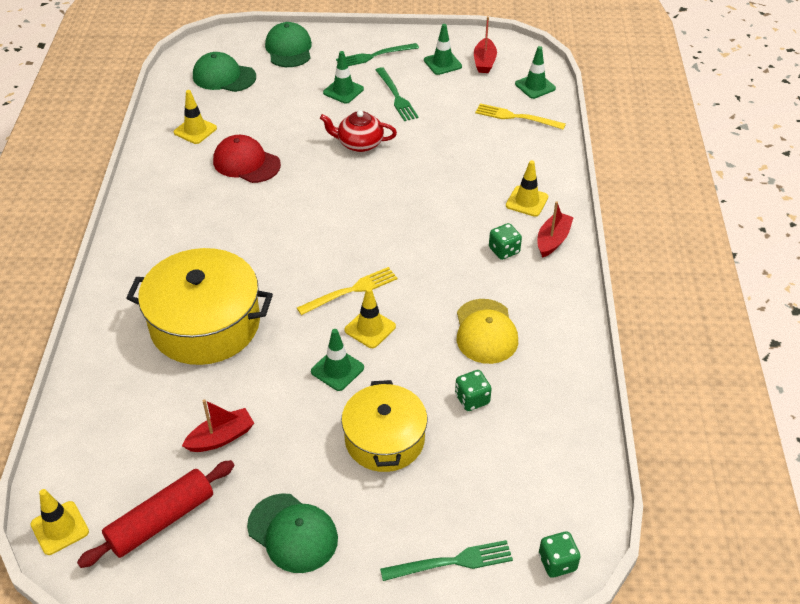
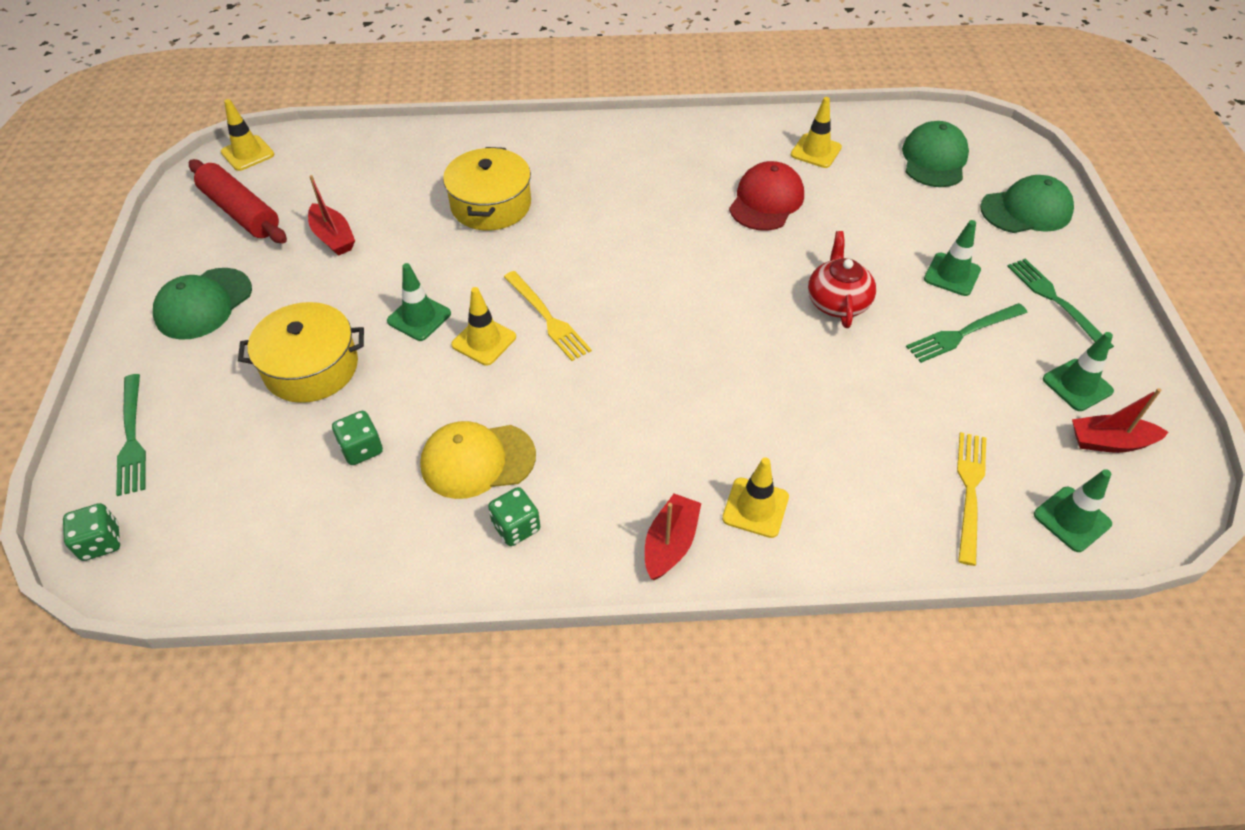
camera: 85 degrees right, 5 degrees up
(205, 324) = (491, 205): yellow pot -> yellow pot, size x0.66
(504, 250) = (639, 479): green dice -> green dice (516, 527)
(553, 240) = (670, 543): red boat -> red boat turned 90 degrees counterclockwise

